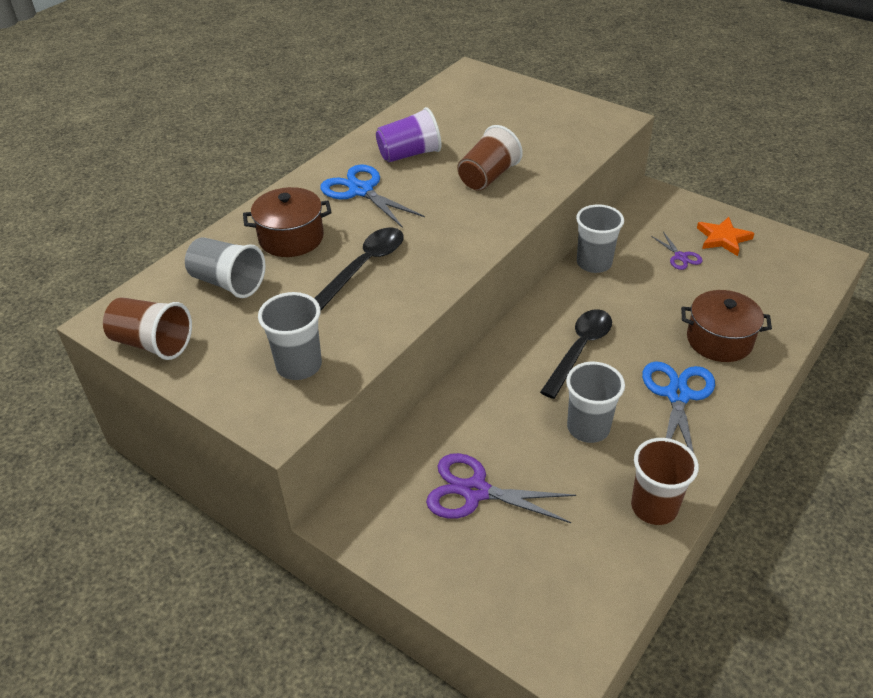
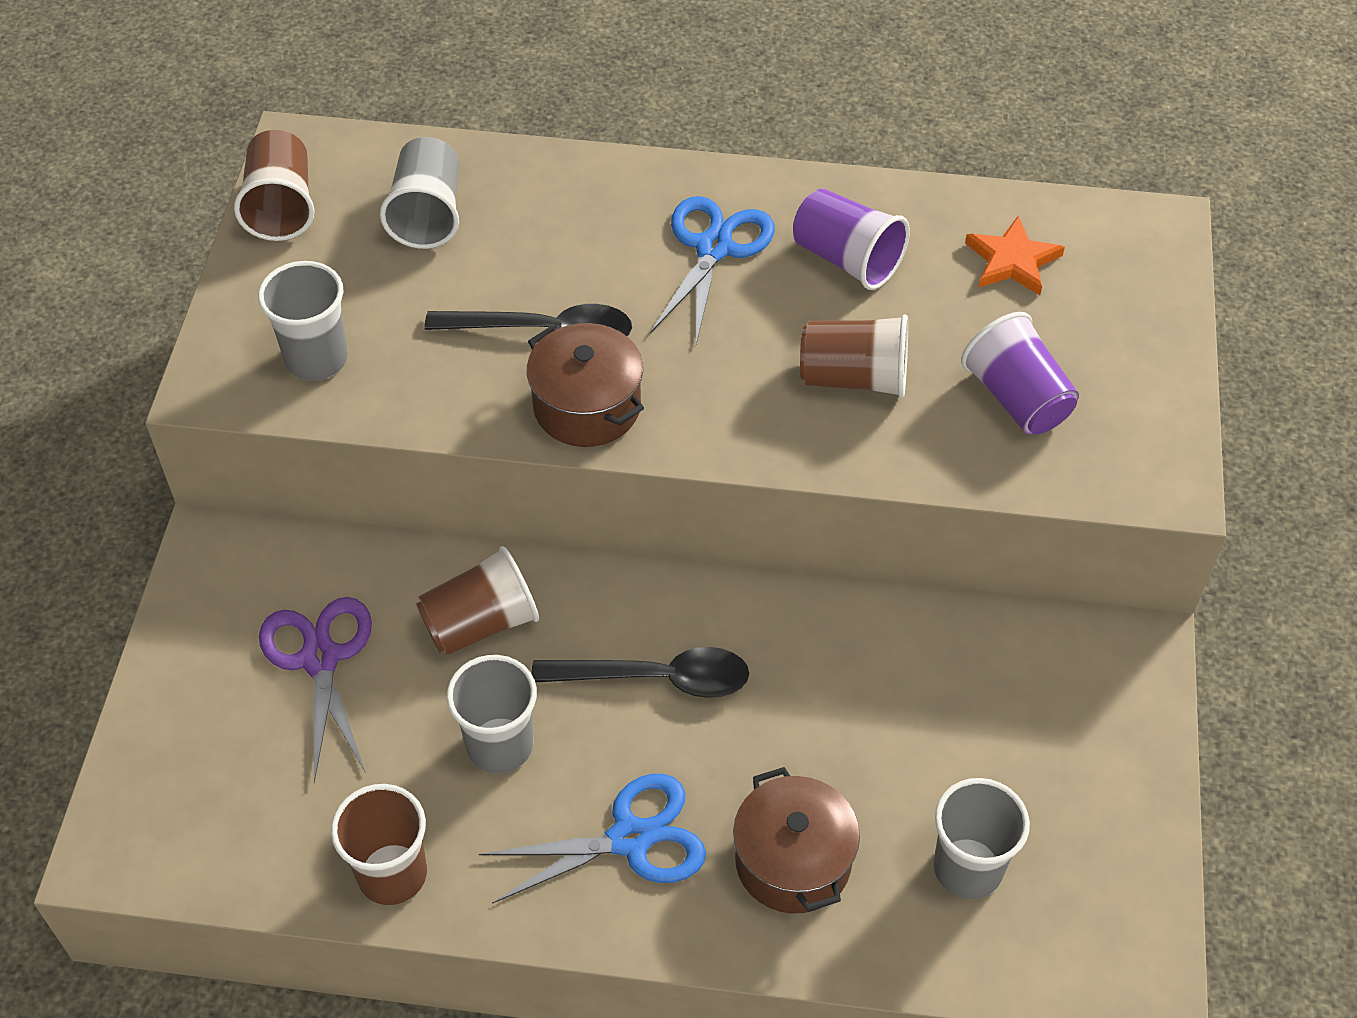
camera: 60 degrees right, 10 degrees up
(291, 238) = (556, 228): brown pot -> brown pot (587, 406)
(497, 408) = (480, 623): none -> brown cup
(538, 138) = (1017, 398): none -> purple cup
(594, 263) = (877, 625): grey cup -> grey cup (967, 868)
(680, 257) = (980, 742): purple scissors -> none
(723, 238) = (1080, 793): orange star -> orange star (1012, 261)

